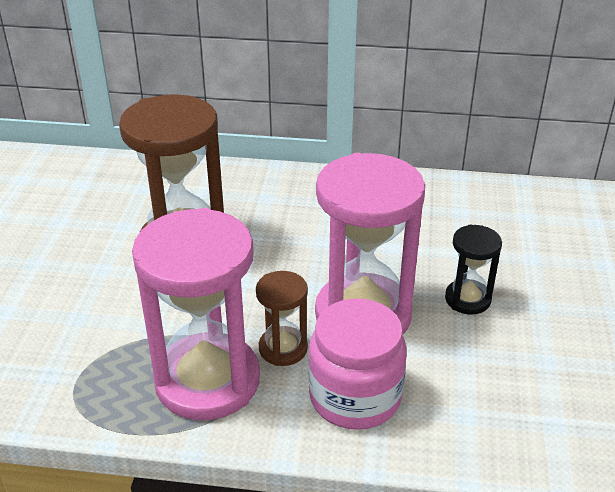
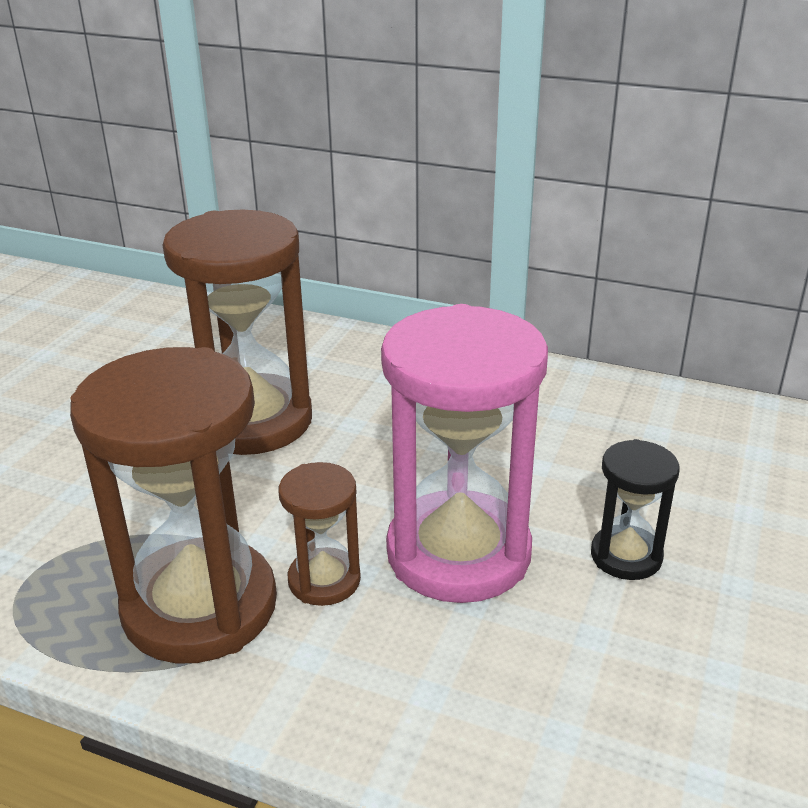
camera: 15 degrees right, 5 degrees down
(207, 381) = (200, 606): pink hourglass -> brown hourglass
(355, 397) = (399, 670): pink jar -> none

